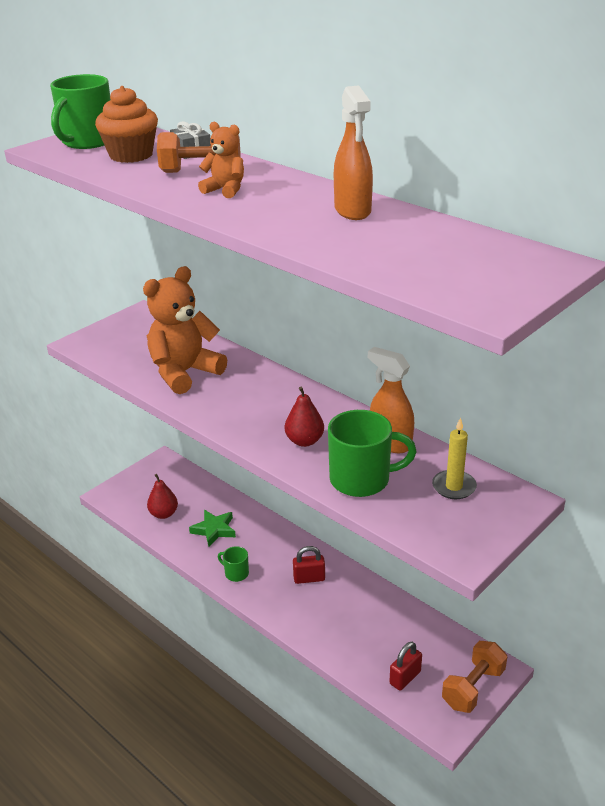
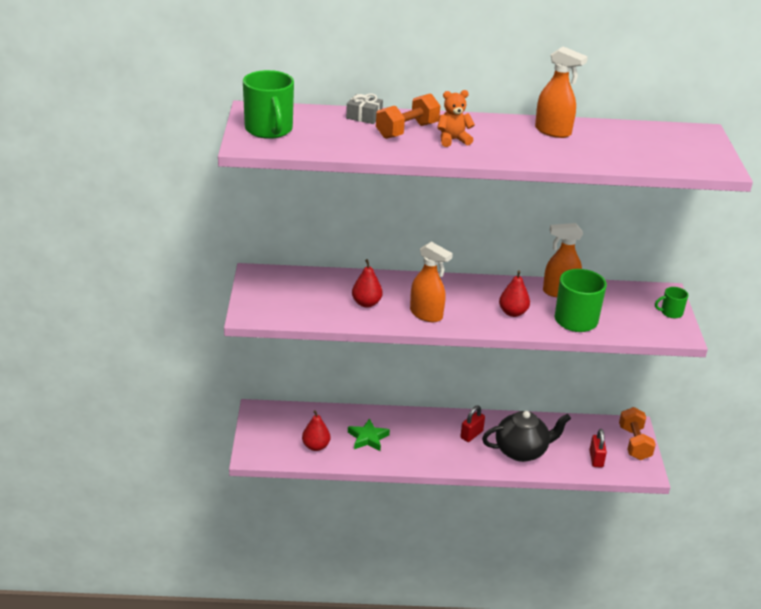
camera: 45 degrees left, 0 degrees up
(131, 155) = (329, 132): orange cupcake -> none
(184, 373) = (366, 303): orange teddy bear -> red pear
(218, 405) = (426, 315): none -> orange spray bottle
(236, 573) = (422, 457): green mug -> green mug (670, 312)
(336, 622) = (522, 451): none -> black teapot
(454, 487) = (626, 301): yellow candle -> none

